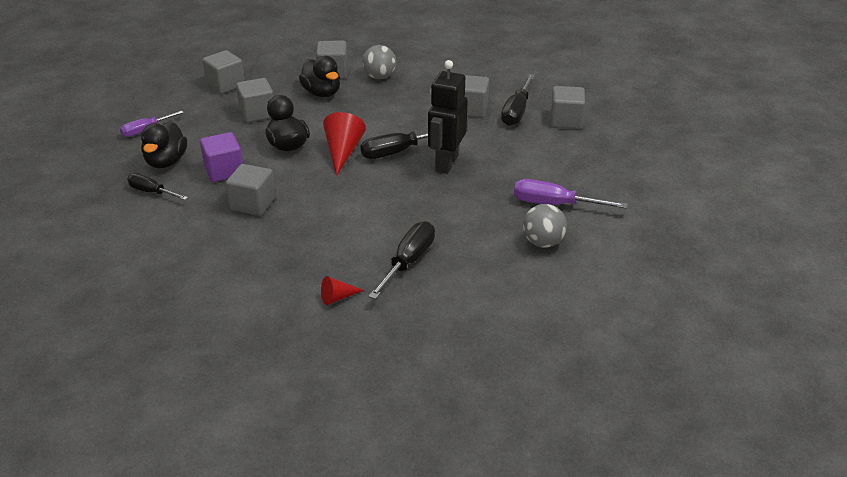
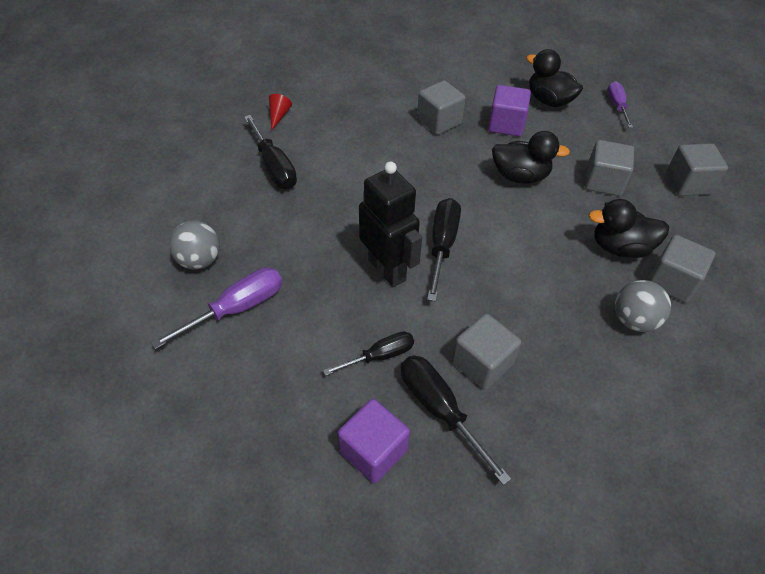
camera: 125 degrees right, 15 degrees up
(152, 192) = (505, 81): black screwdriver -> black screwdriver (379, 356)
(342, 152) = (476, 206): red cone -> none
(566, 121) = (373, 451): grey cube -> purple cube

